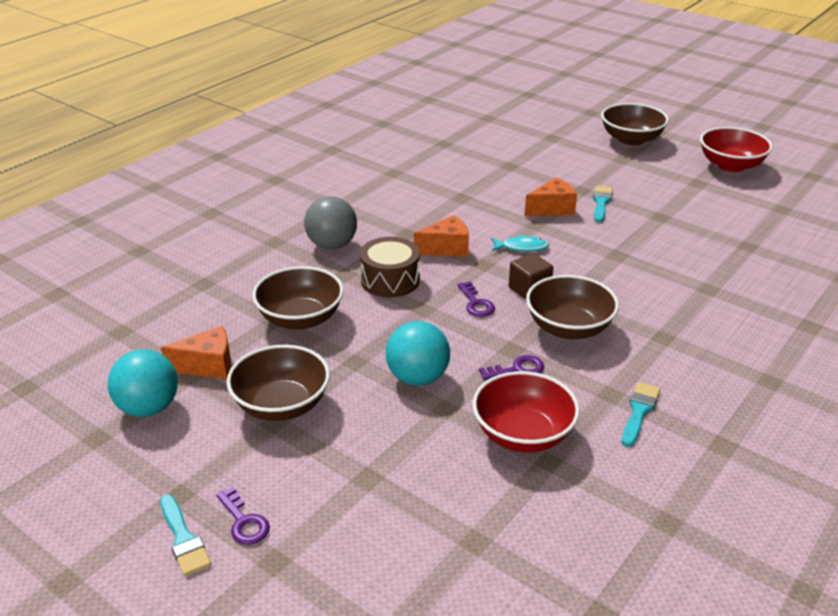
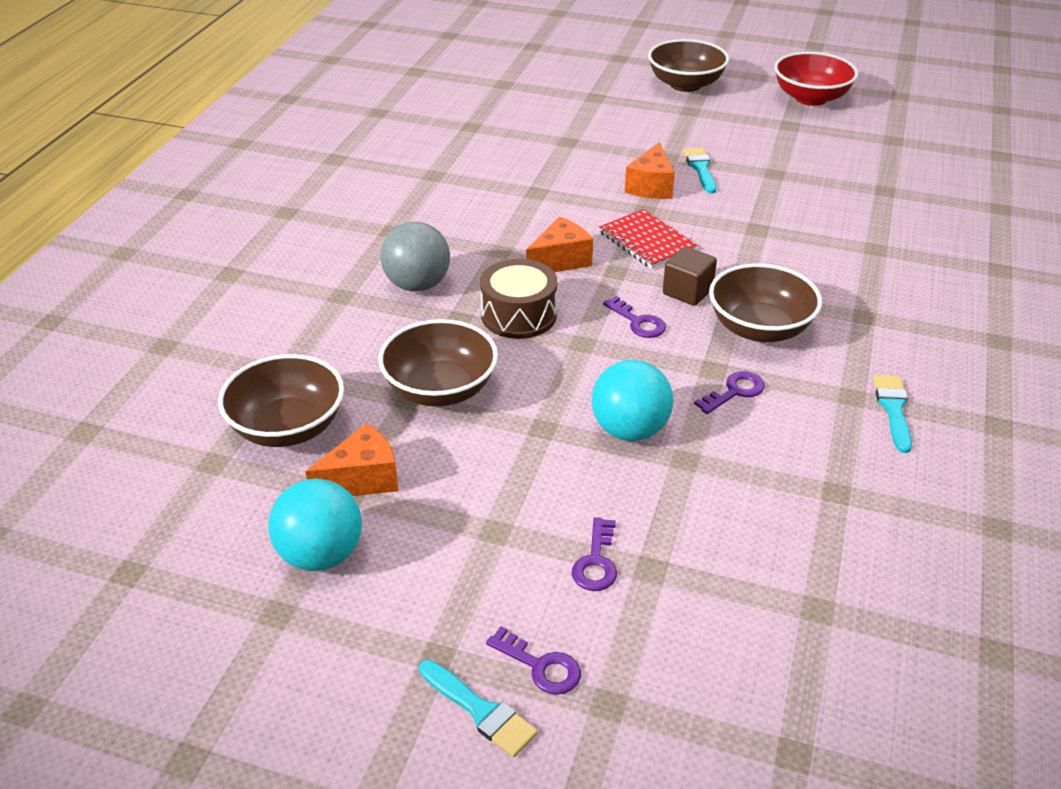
camera: 20 degrees left, 5 degrees up
(281, 405) = (489, 506): brown bowl -> brown bowl (288, 427)
(331, 462) = (596, 562): none -> purple key
(522, 247) = (646, 241): turquoise fish -> red notebook
(523, 434) = (789, 468): red bowl -> none
(552, 209) = (651, 186): orange cheese -> orange cheese turned 150 degrees clockwise

